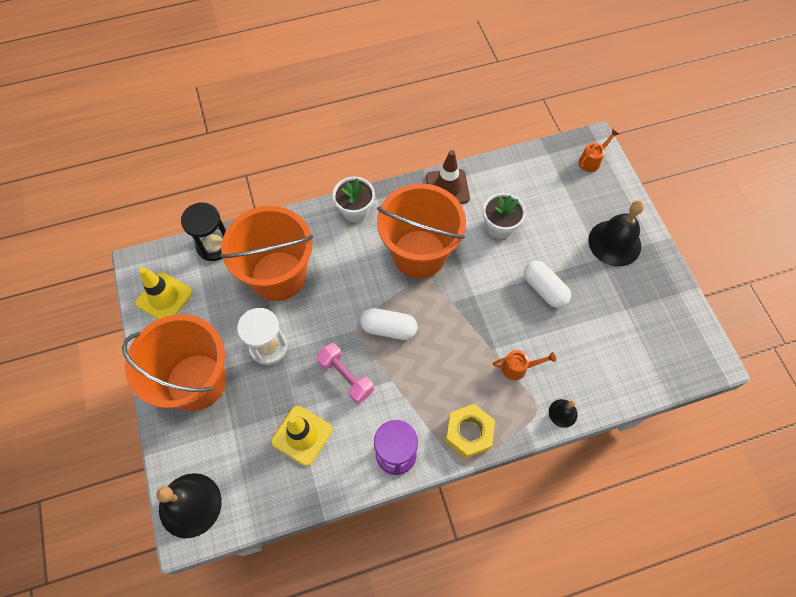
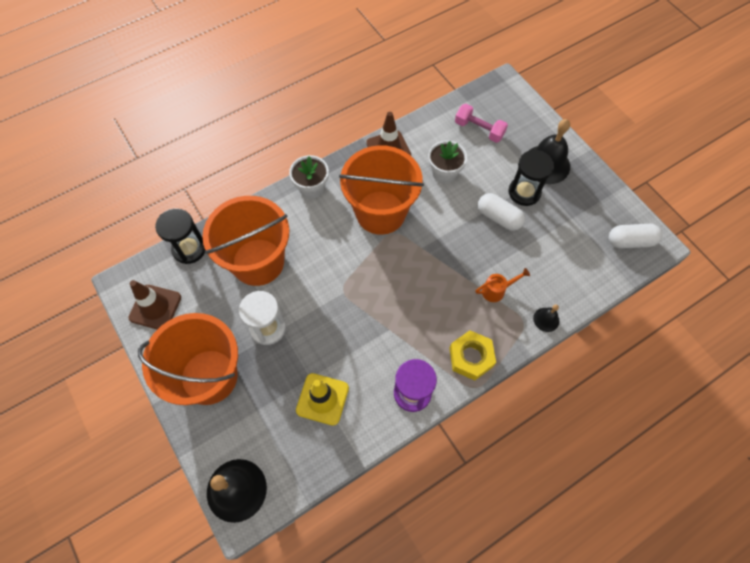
camera: 15 degrees left, 0 degrees up
(164, 297) = (155, 307): yellow traffic cone -> brown traffic cone
(346, 377) = (347, 336): pink dumbbell -> pink dumbbell (479, 130)
(389, 328) = (373, 284): white capsule -> white capsule (630, 241)
(580, 268) = (524, 192): none -> black hourglass
(591, 161) = (506, 99): orange watering can -> none

